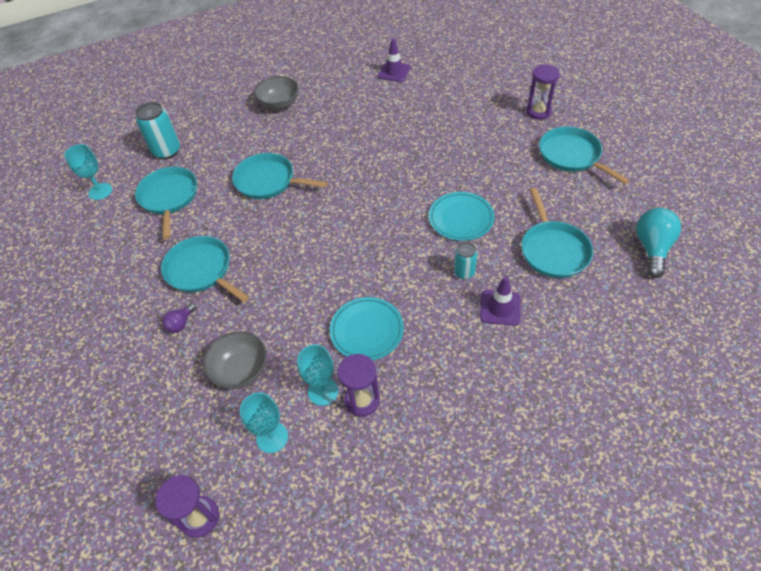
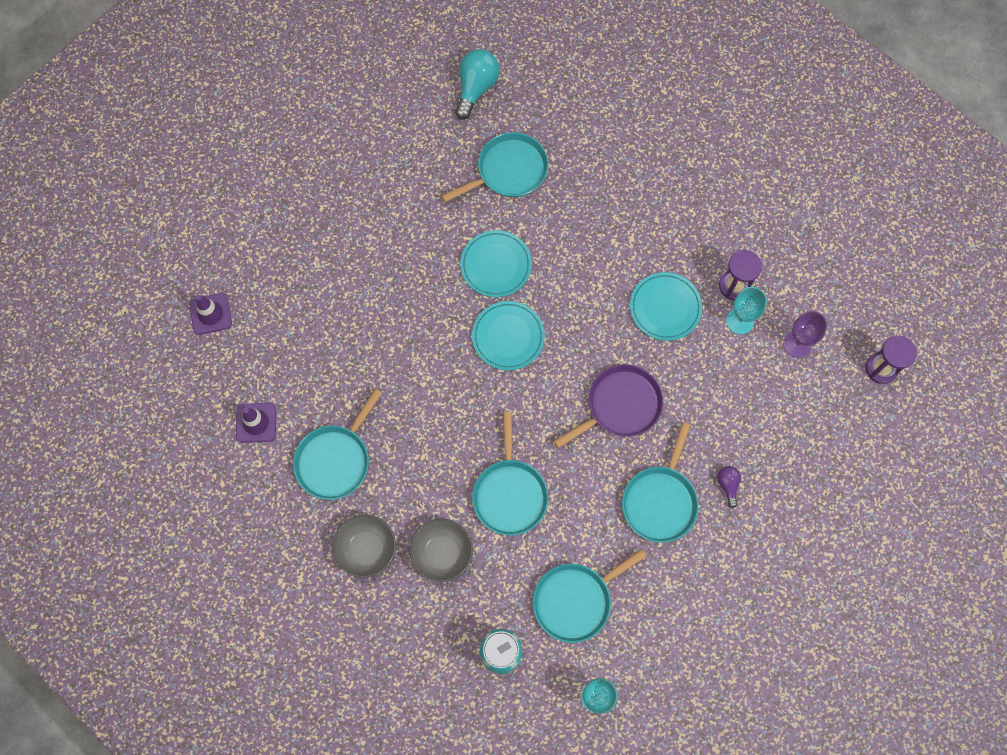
camera: 115 degrees left, 20 degrees up
(181, 323) = (728, 485): purple light bulb -> purple light bulb turned 105 degrees counterclockwise
(241, 370) = (751, 401): grey bowl -> grey bowl (442, 553)
(272, 437) = (797, 344): turquoise goblet -> purple goblet
(294, 267) = (620, 405): none -> purple pan
(393, 210) = (508, 337): none -> turquoise plate
(464, 272) = (565, 243): turquoise can -> none
(500, 308) = (595, 201): purple traffic cone -> purple traffic cone (210, 314)
(538, 112) = (294, 227): purple hourglass -> none
(571, 156) = (363, 178): turquoise pan -> turquoise pan (335, 460)
(652, 248) = (476, 88): turquoise light bulb -> turquoise light bulb turned 120 degrees clockwise

